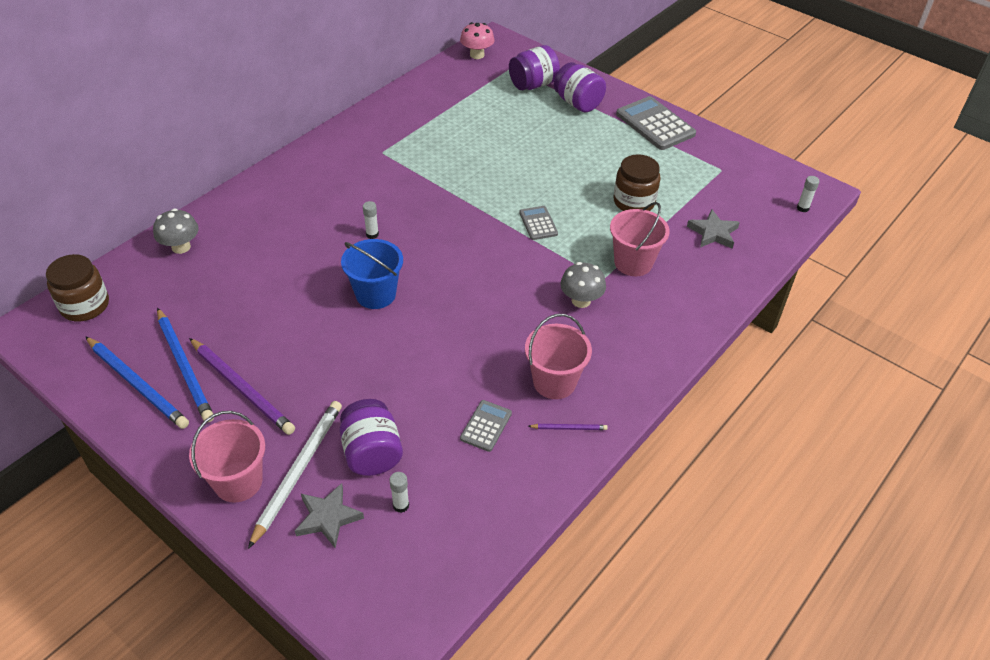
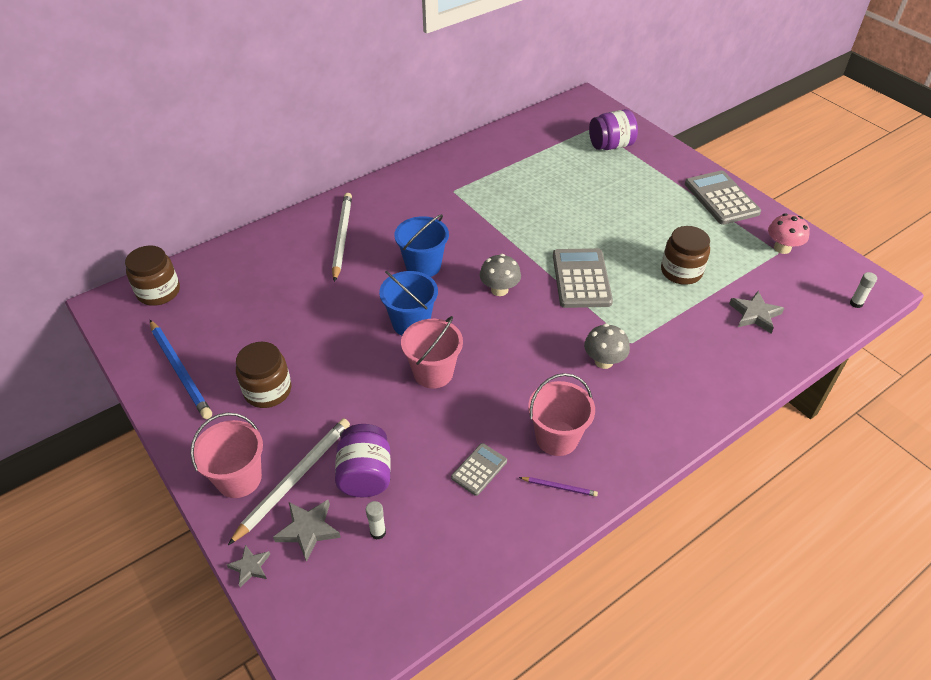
camera: 15 degrees right, 0 degrees up
(181, 247) = (253, 252): grey mushroom -> grey mushroom (499, 290)
(185, 367) = (224, 362): blue pencil -> none
(242, 388) = (268, 390): purple pencil -> brown jar
(275, 217) = (342, 237): none -> white pencil
(277, 565) = (250, 567): none -> grey star
(372, 234) = (423, 266): white glue stick -> blue bucket
(477, 55) = (564, 111): pink mushroom -> pink mushroom (782, 248)
(538, 223) = (581, 279): grey calculator -> grey calculator, size x1.86
(578, 103) = (649, 168): purple jar -> none
(633, 263) = (665, 332): pink bucket -> pink bucket (433, 373)

